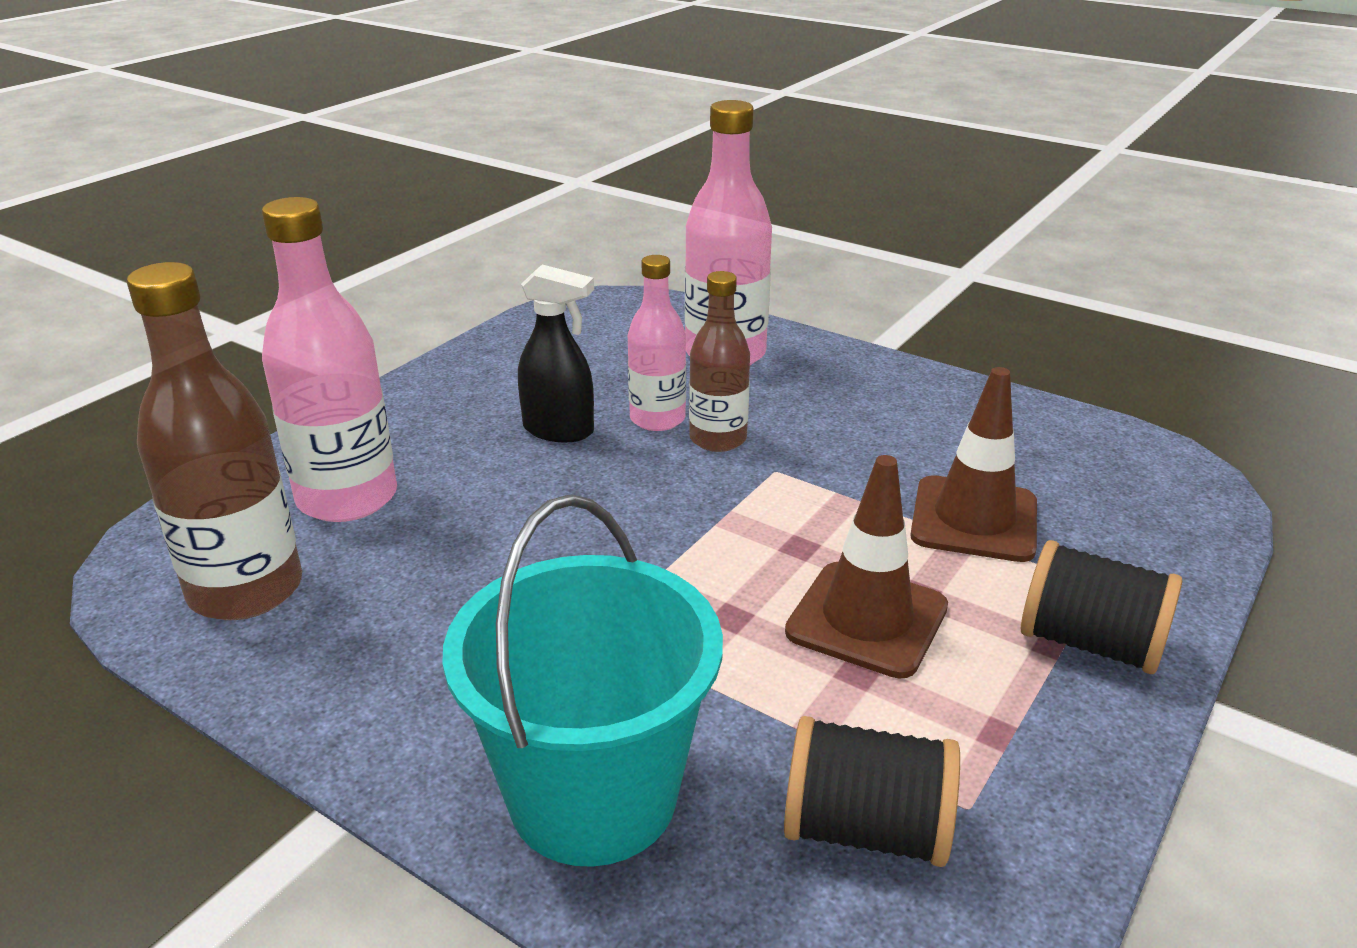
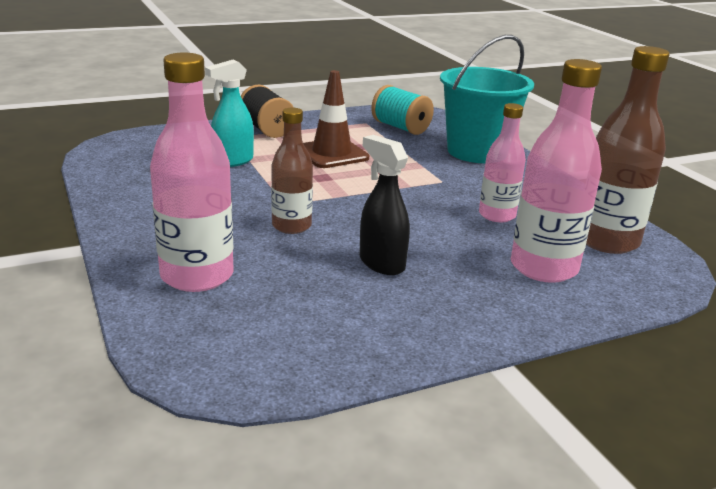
camera: 150 degrees left, 5 degrees down
(657, 419) = (311, 249): pink bottle -> pink bottle (497, 215)
(865, 829) = (401, 127): black spool -> turquoise spool
(974, 519) = (232, 161): brown traffic cone -> turquoise spray bottle

